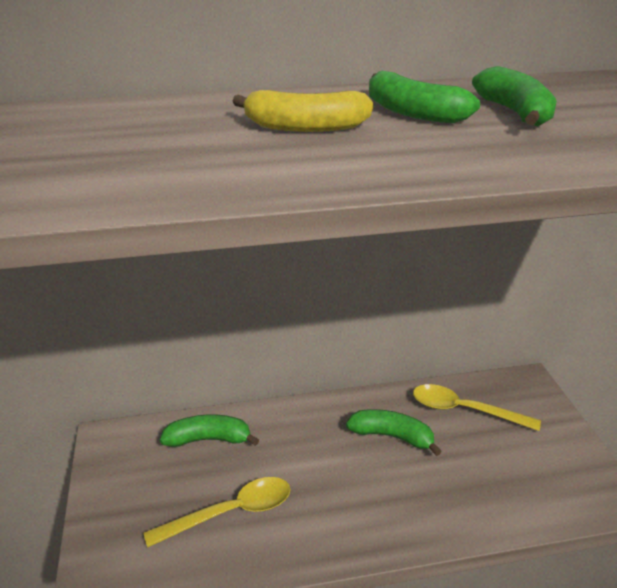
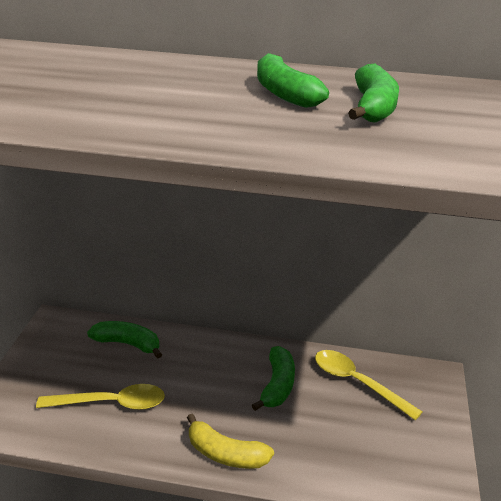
camera: 20 degrees right, 0 degrees up
(305, 127) = (182, 91): yellow banana -> yellow banana (225, 454)
(392, 436) = (277, 385): green banana -> green banana turned 60 degrees clockwise

